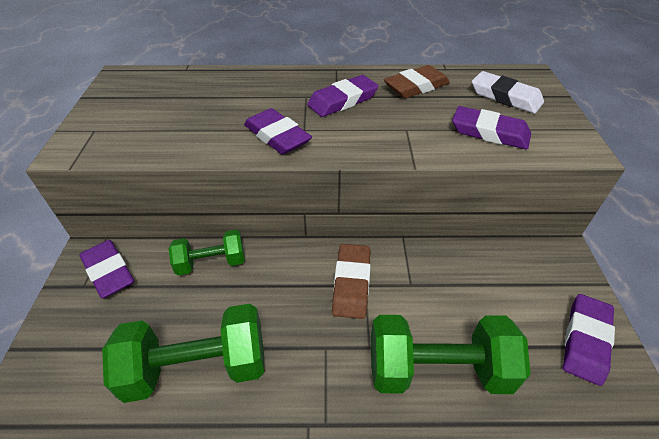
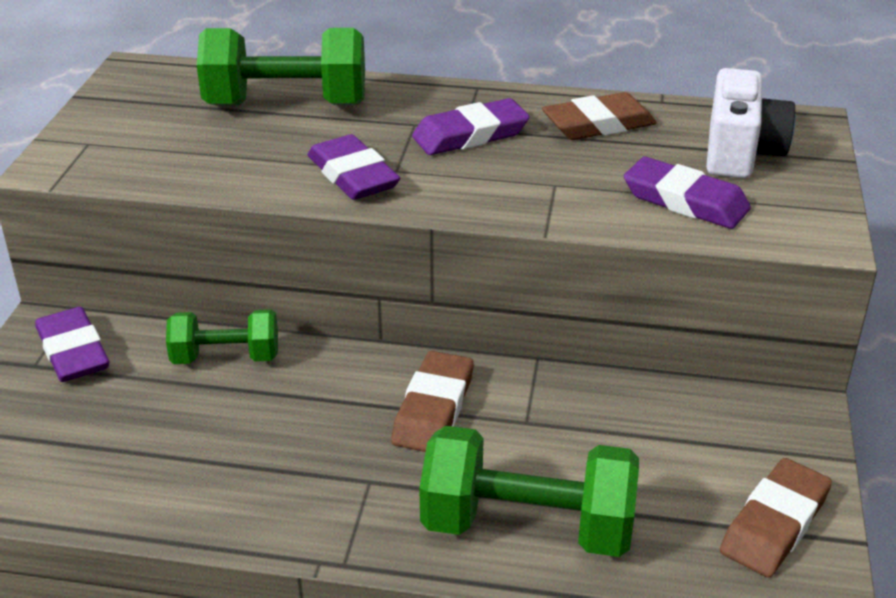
camera: 10 degrees right, 10 degrees down
(197, 367) = (181, 479): green dumbbell -> green dumbbell (286, 104)
(505, 97) = (740, 152): white eraser -> white camera
(585, 340) = (775, 524): purple eraser -> brown eraser

